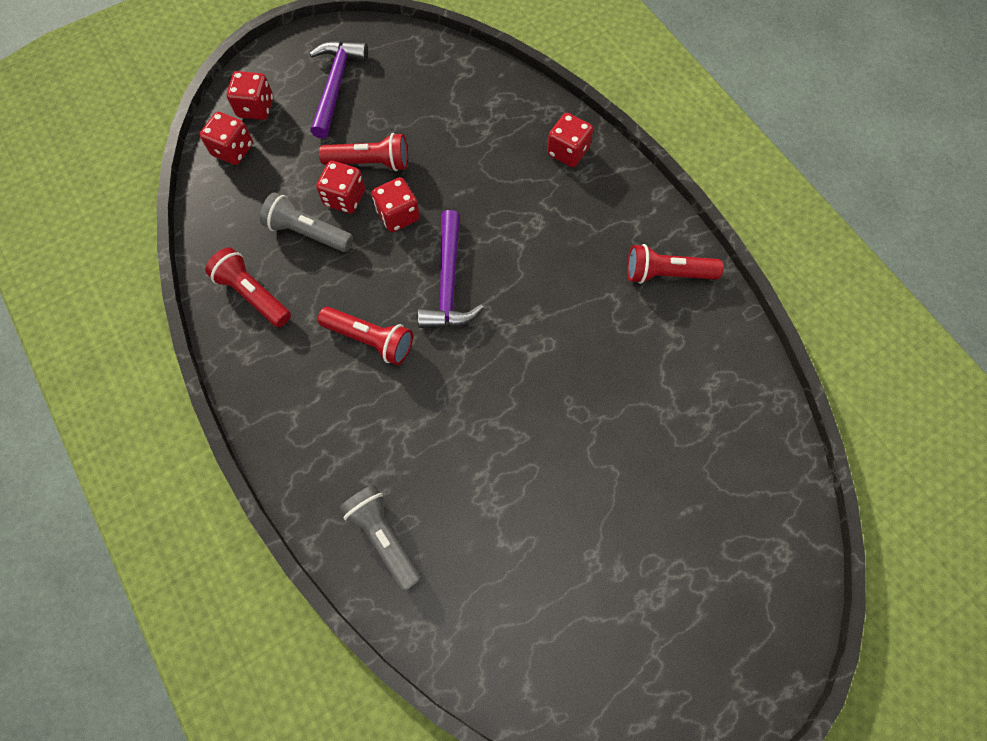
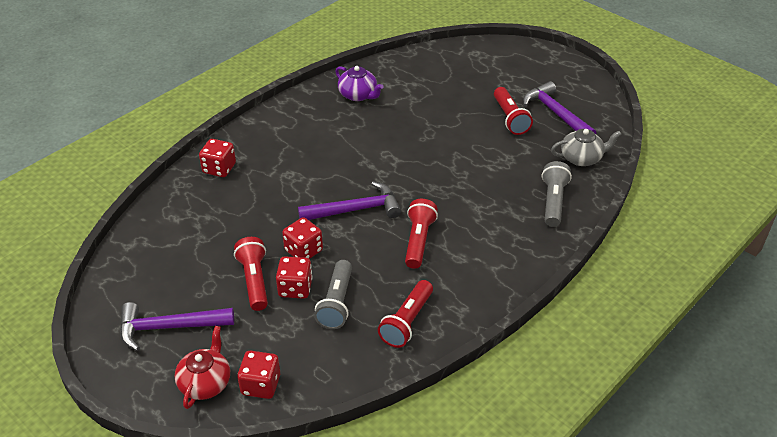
camera: 105 degrees left, 25 degrees down
(256, 108) = (205, 383): red dice -> red teapot
(383, 537) = (553, 201): grey flashlight -> grey flashlight turned 150 degrees clockwise
(462, 623) = (582, 158): none -> grey teapot
(583, 629) = (555, 113): none -> purple hammer
(666, 274) = (313, 110): red flashlight -> red flashlight (510, 118)
(691, 338) = (358, 95): none -> purple teapot

